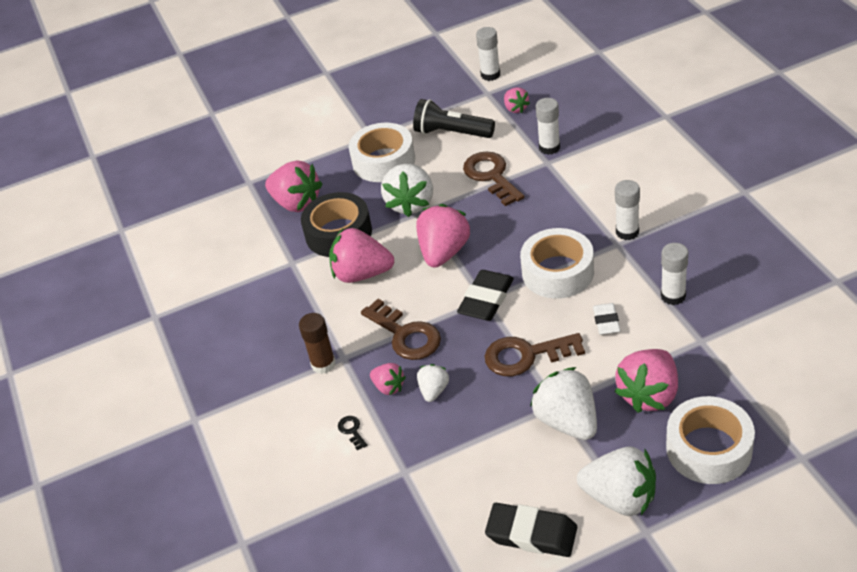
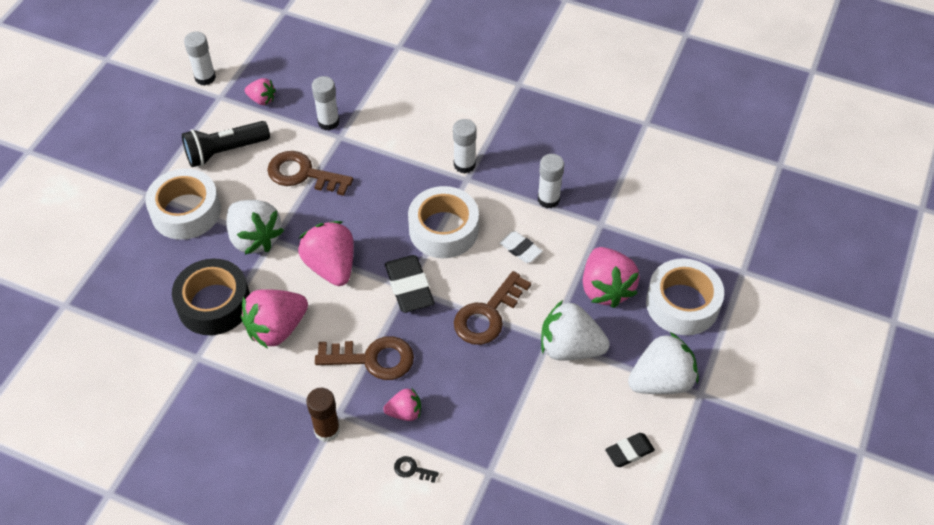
camera: 50 degrees left, 10 degrees up
(296, 203) = (140, 298): pink strawberry -> none
(434, 390) = (445, 391): white strawberry -> none
(531, 534) = (629, 451): black eraser -> black eraser, size x0.61

